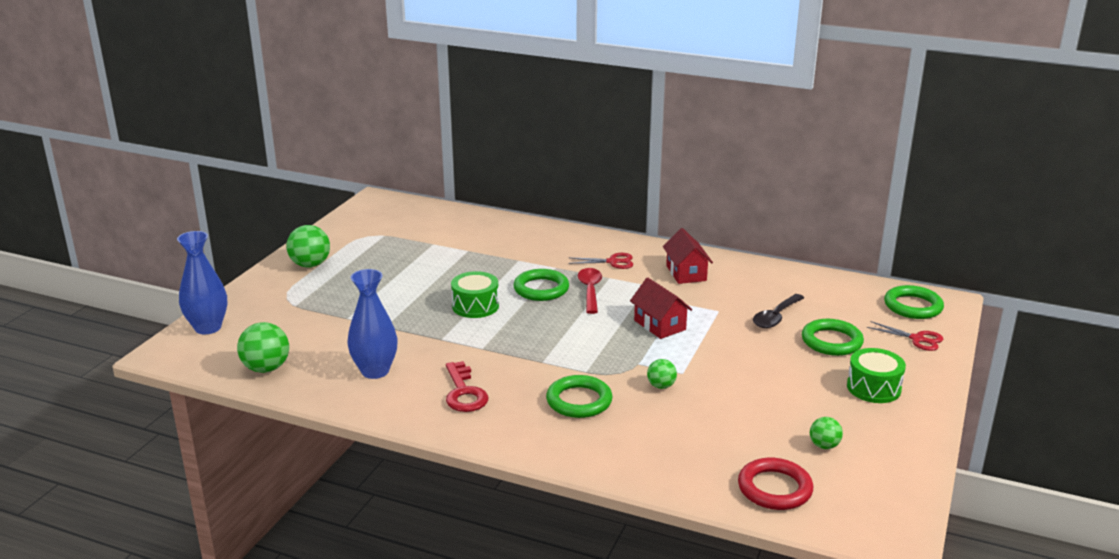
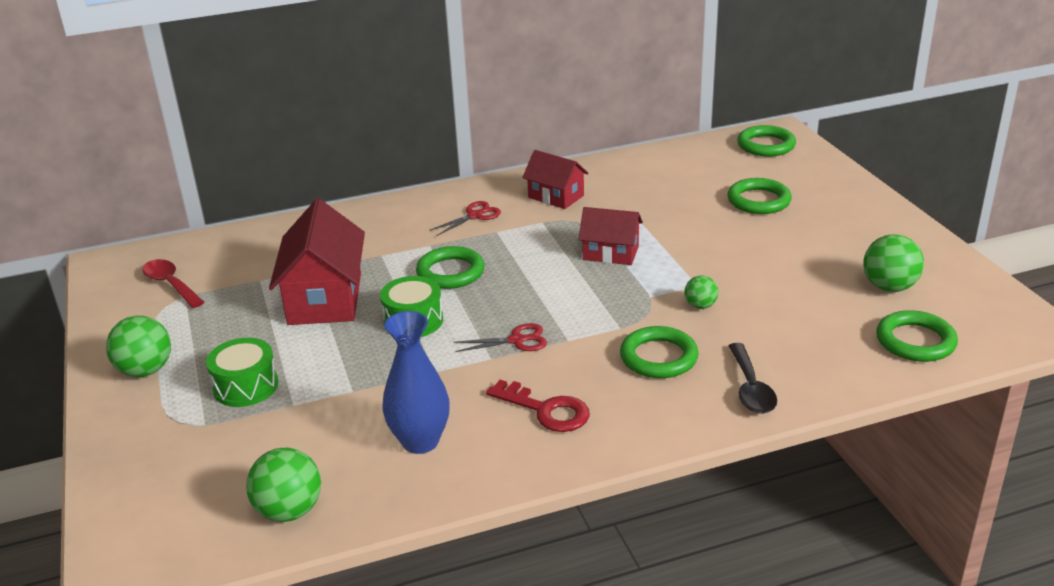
camera: 40 degrees left, 5 degrees up
(208, 328) = (130, 509): blue vase -> none
(450, 270) = (325, 298): none -> red house
(590, 290) = (498, 252): red spoon -> red spoon (170, 284)
(774, 488) = (915, 341): red ring -> green ring
(776, 317) = (688, 201): black spoon -> black spoon (751, 388)
(824, 446) = (889, 287): green ball -> green ball, size x1.73
(873, 388) = (845, 223): green drum -> green drum (246, 386)
(917, 339) = (809, 170): red scissors -> red scissors (516, 340)

